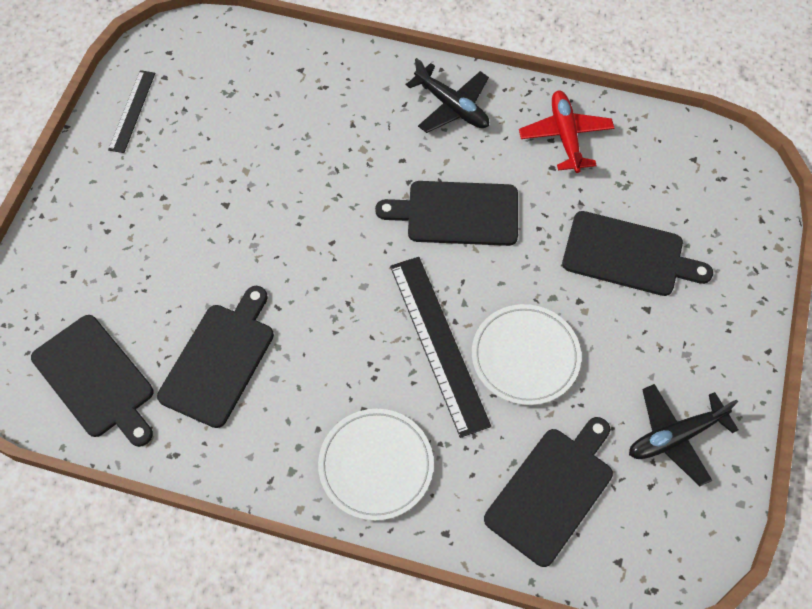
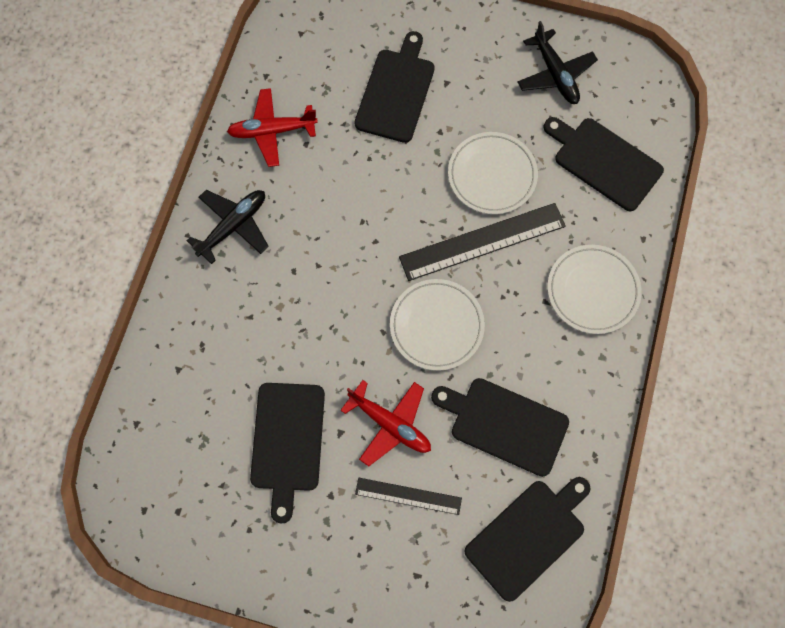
camera: 90 degrees left, 10 degrees up
(132, 111) = (221, 541): black ruler -> black ruler (408, 496)
(230, 249) = (390, 424): none -> red plane
(337, 294) = (436, 326): none -> white plate
(457, 213) = (353, 224): black cutting board -> black cutting board (287, 441)

